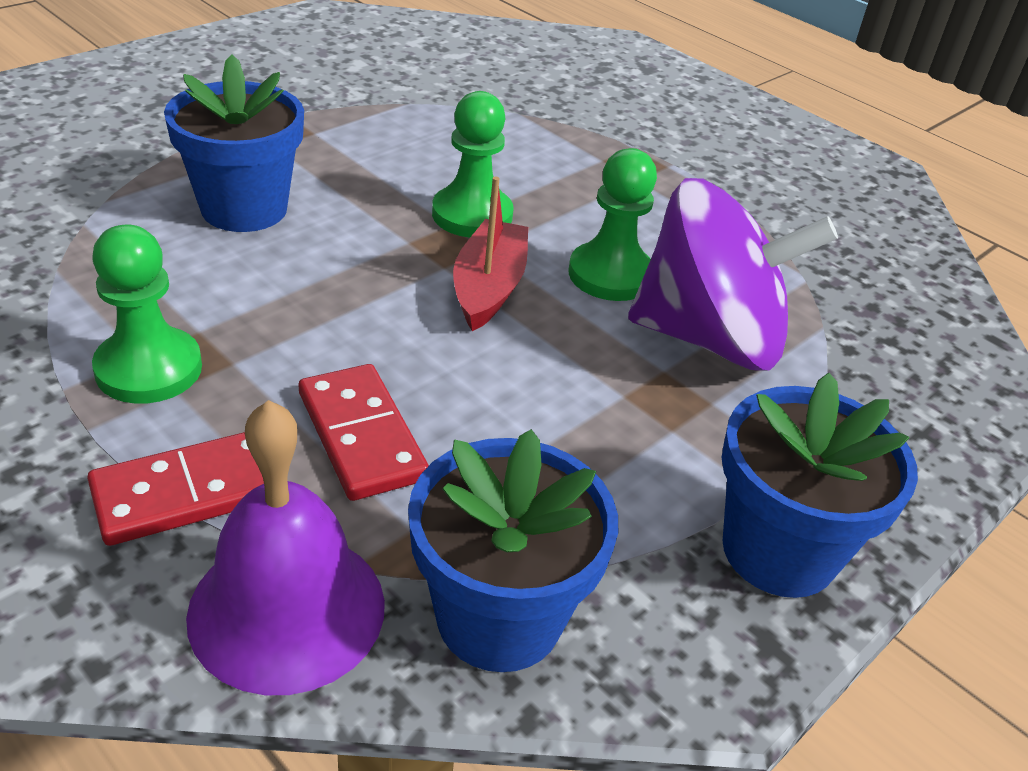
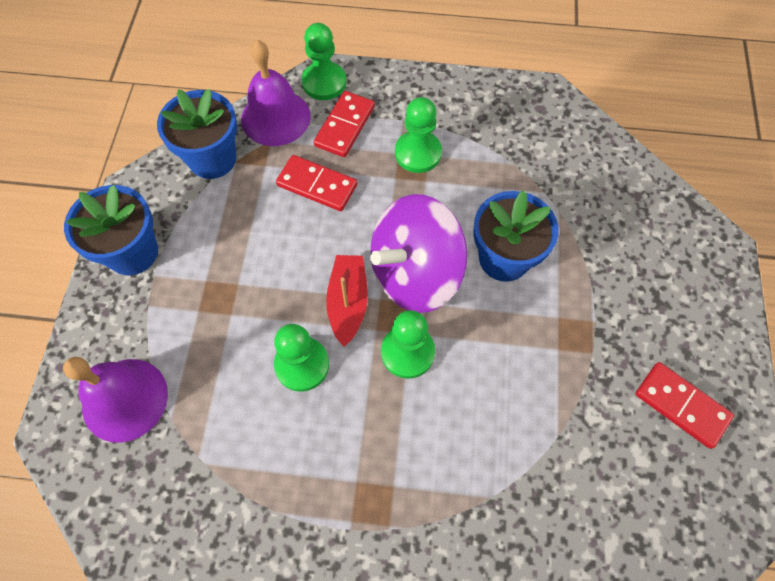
camera: 145 degrees right, 25 degrees up
(100, 609) = (324, 82): none -> green pawn
(272, 59) = (681, 405): none -> red domino
(488, 287) = (348, 302): red boat -> red boat turned 150 degrees counterclockwise
(709, 338) = (223, 356): purple spinning top -> purple spinning top (415, 273)
(882, 377) = (125, 399): none -> purple bell

